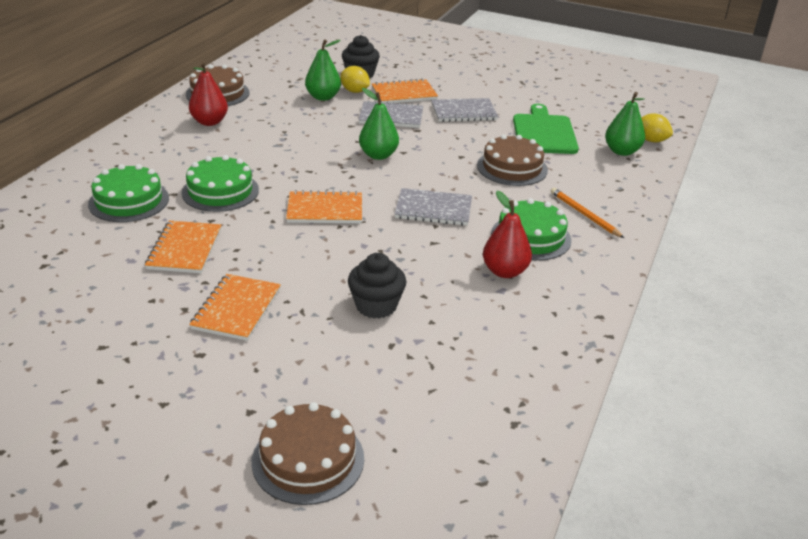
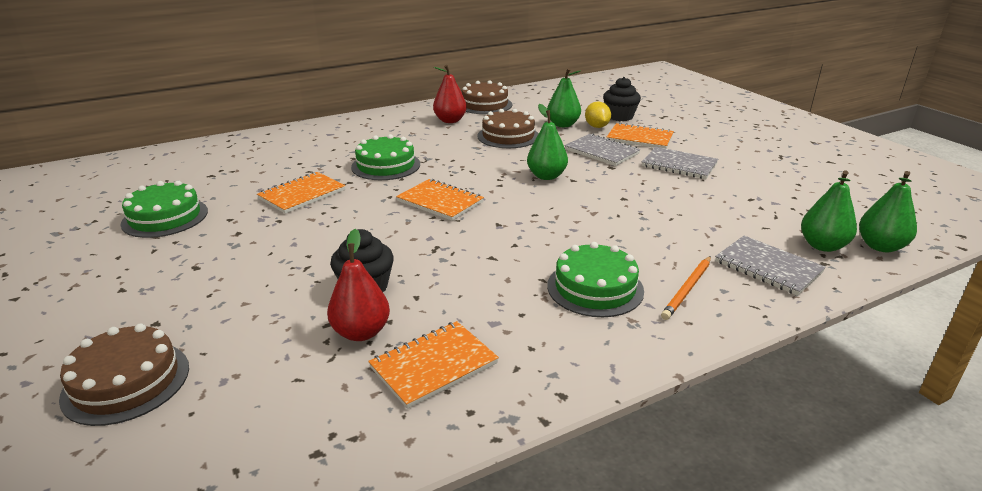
camera: 40 degrees right, 5 degrees down
(129, 201) = (319, 154): green cake -> green cake (165, 217)
(237, 309) = (267, 247): orange notebook -> orange notebook (434, 365)
(433, 209) = (532, 231): grey notebook -> grey notebook (768, 267)
(505, 271) = (522, 308): red pear -> red pear (361, 332)
(512, 167) = (664, 222): brown cake -> brown cake (508, 136)
(544, 133) = (745, 203): green cutting board -> none
(584, 214) = (687, 289): orange pencil -> orange pencil turned 150 degrees counterclockwise
(651, 140) = (880, 246): yellow lemon -> green pear

